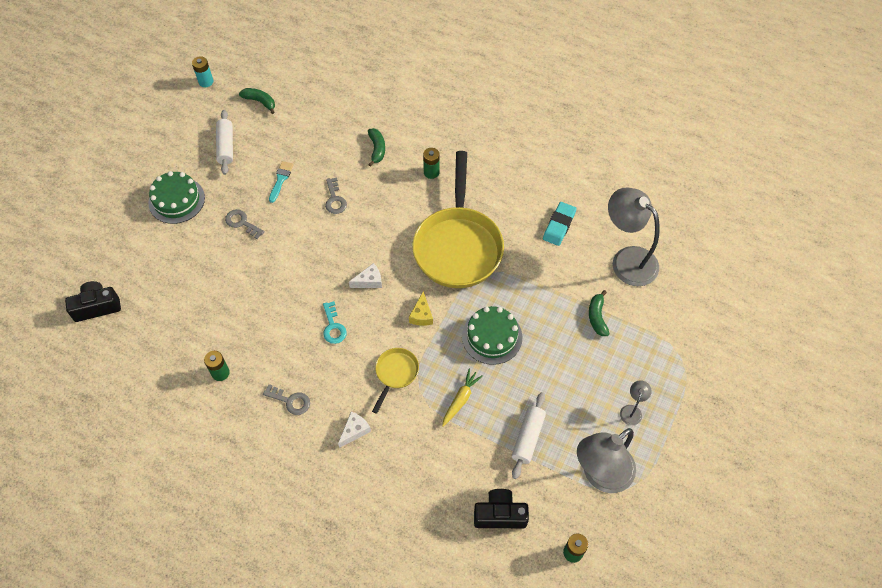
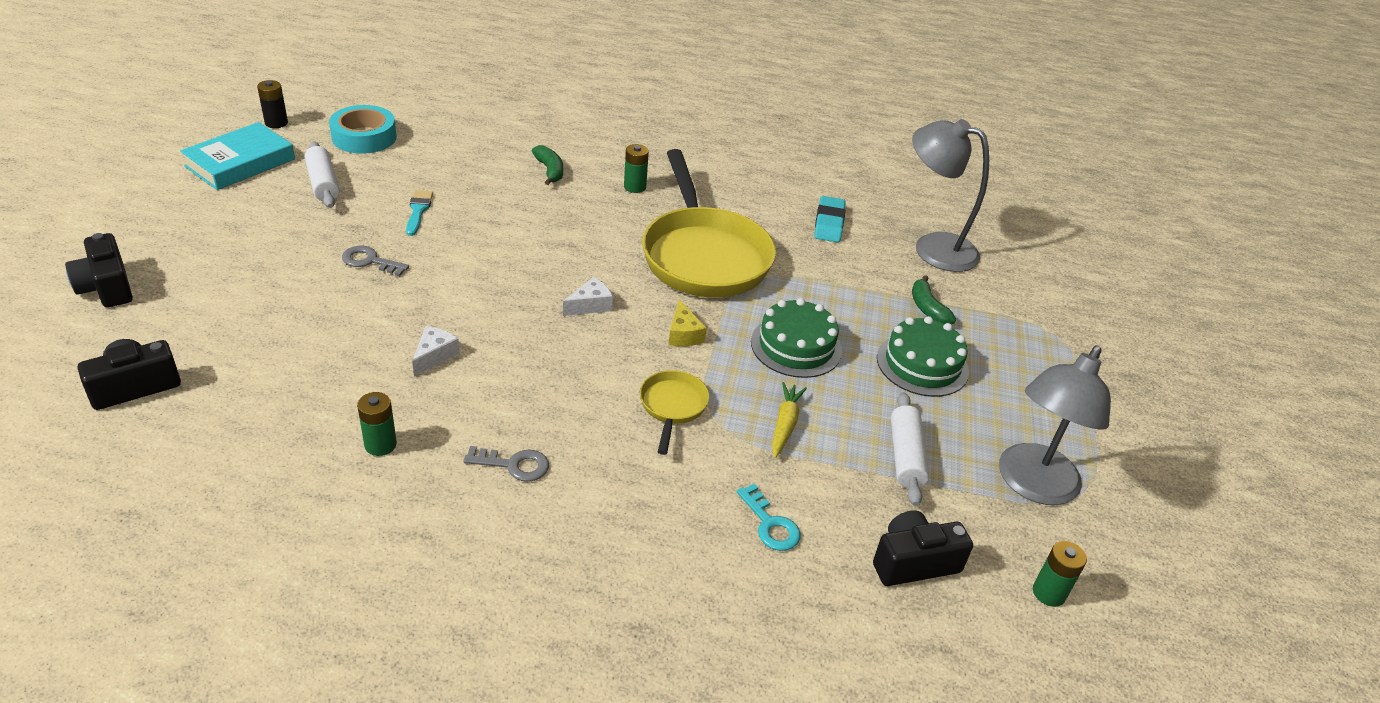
camera: 20 degrees left, 20 degrees down
(89, 225) = (106, 287): none -> black camera
(176, 200) = (256, 246): green cake -> green cake (922, 364)
(178, 120) = (240, 163): none -> turquoise book
(206, 82) = (276, 123): turquoise battery -> black battery
(260, 102) = (364, 137): green banana -> turquoise tape
(333, 326) = (553, 363): turquoise key -> turquoise key (770, 524)
(335, 199) = (507, 224): grey key -> none
(354, 431) = (635, 488): white cheese -> white cheese (434, 356)
(632, 410) = (1030, 403): grey lamp -> none

